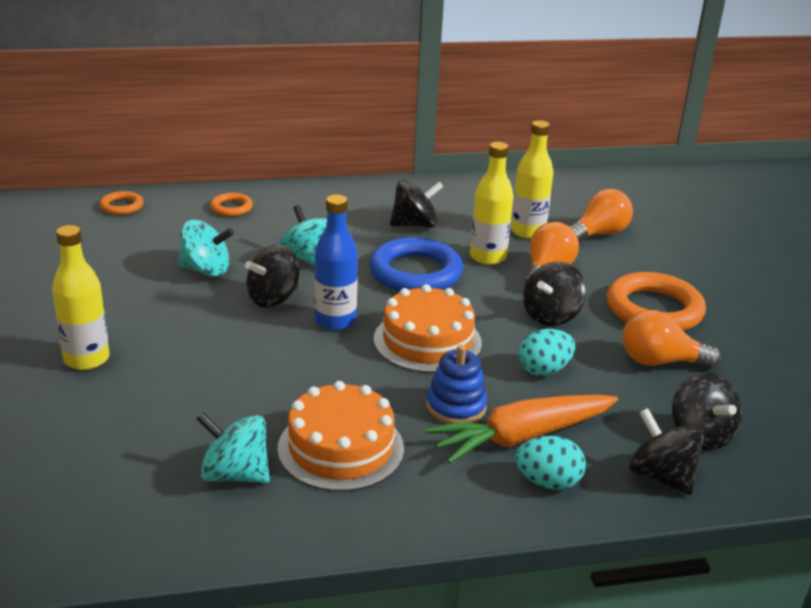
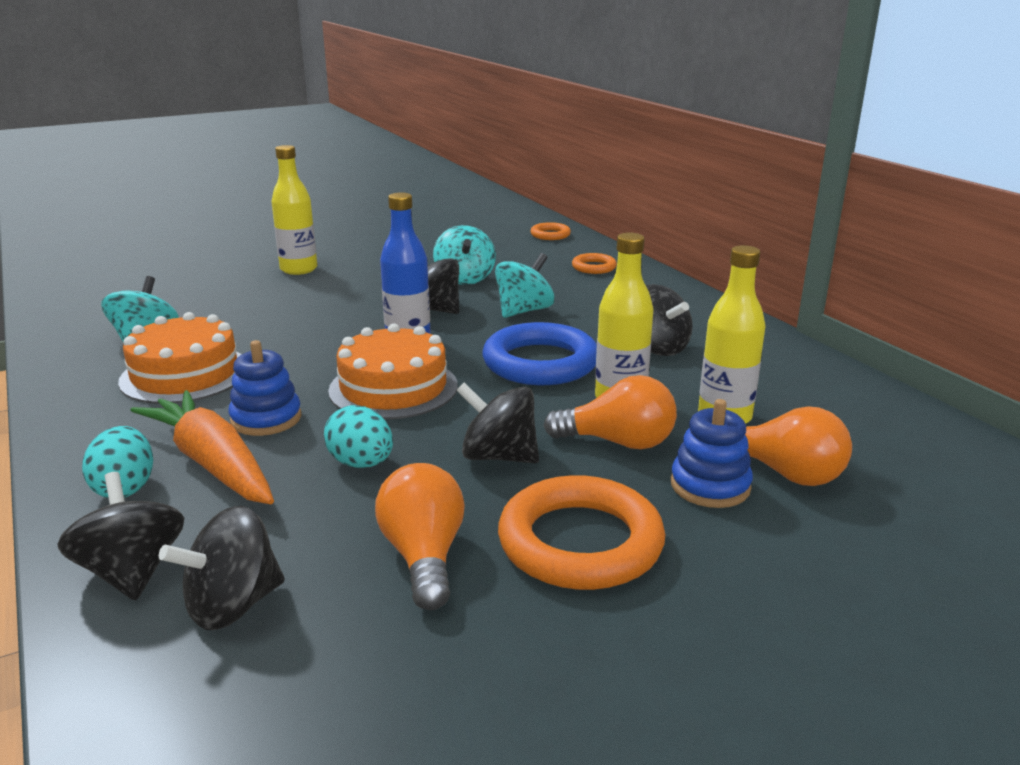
camera: 75 degrees right, 5 degrees down
(605, 258) = (710, 486): none -> blue stacking toy
(660, 476) = (132, 572): black spinning top -> black spinning top turned 60 degrees counterclockwise

